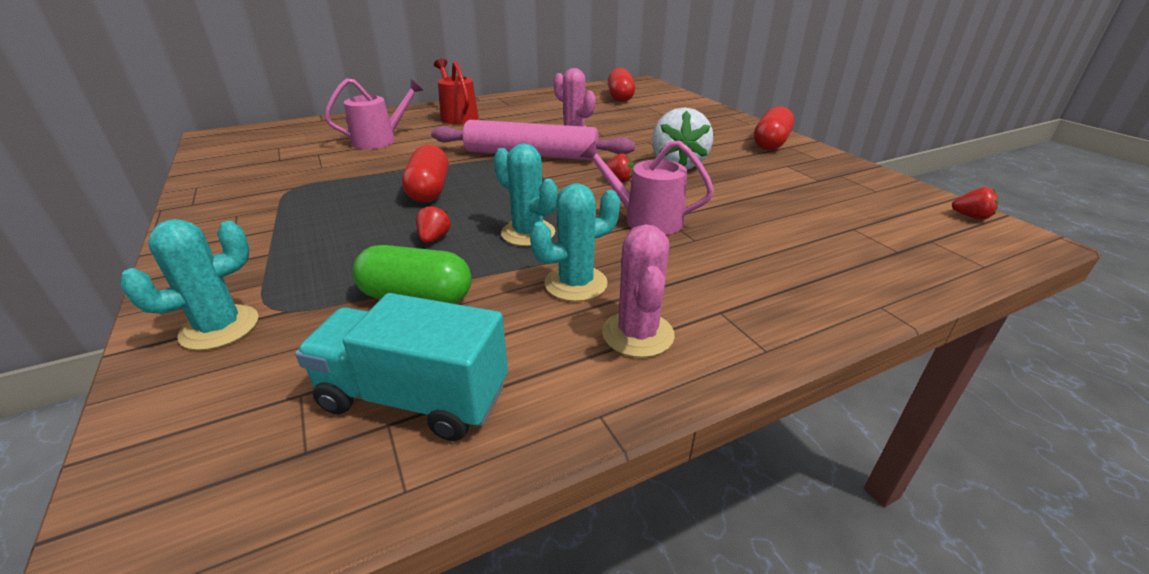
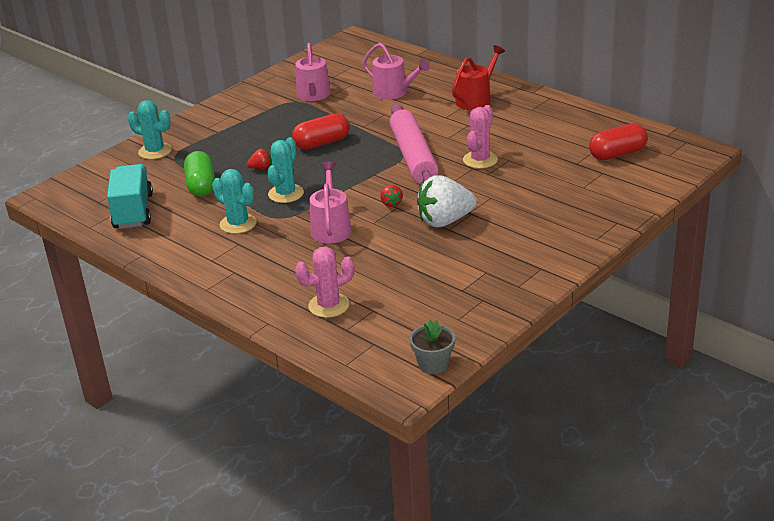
camera: 70 degrees right, 0 degrees up
(301, 175) = (313, 95): none -> pink watering can
(638, 334) = (201, 252): pink cactus -> pink cactus (329, 305)
(771, 143) = (541, 257): red capsule -> none
(971, 216) = (433, 364): red strawberry -> grey flower pot

